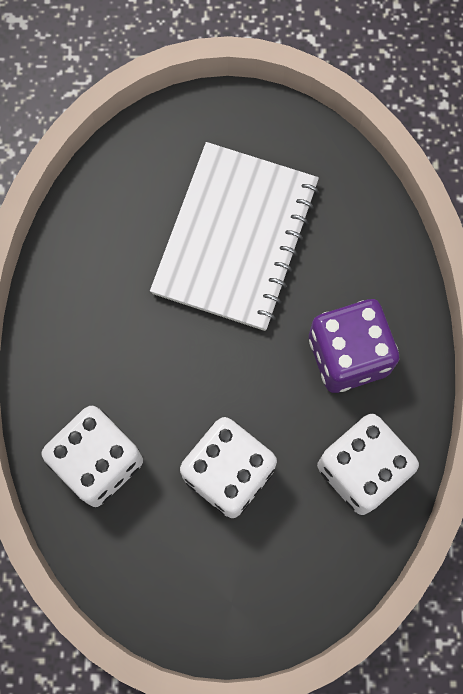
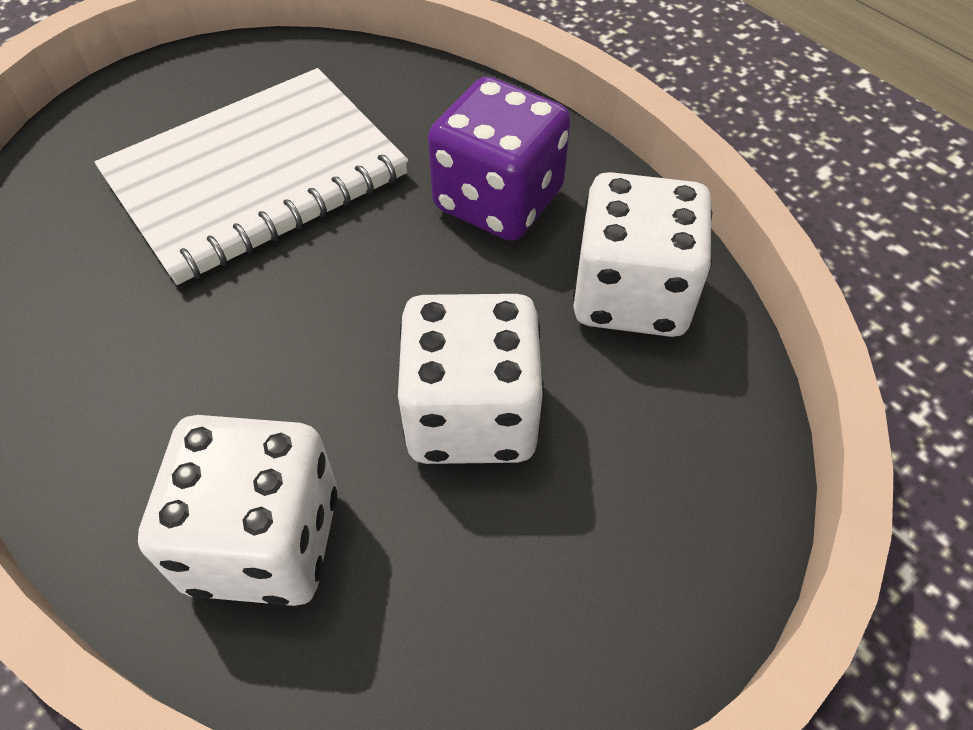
camera: 40 degrees left, 20 degrees down
(235, 238) = (256, 177): white notebook -> white notebook turned 75 degrees clockwise

